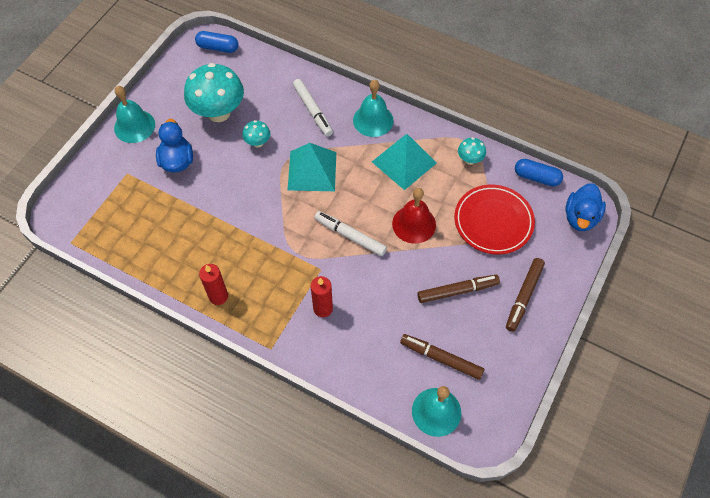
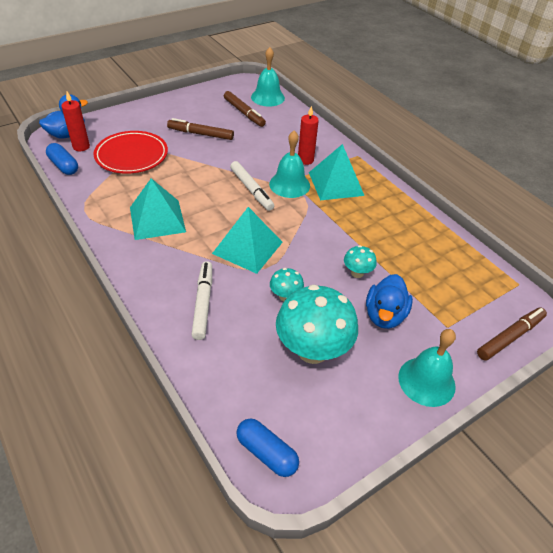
camera: 155 degrees left, 15 degrees down
(218, 296) = (385, 195): red candle -> red candle (81, 147)
(274, 288) = (336, 183): none -> turquoise pyramid
(373, 120) = (149, 266): turquoise bell -> turquoise bell (289, 184)
(414, 224) = (193, 177): red bell -> none
(469, 160) = (100, 198): turquoise mushroom -> turquoise mushroom (357, 273)
(523, 296) = (160, 116): brown marker -> brown marker (510, 337)

